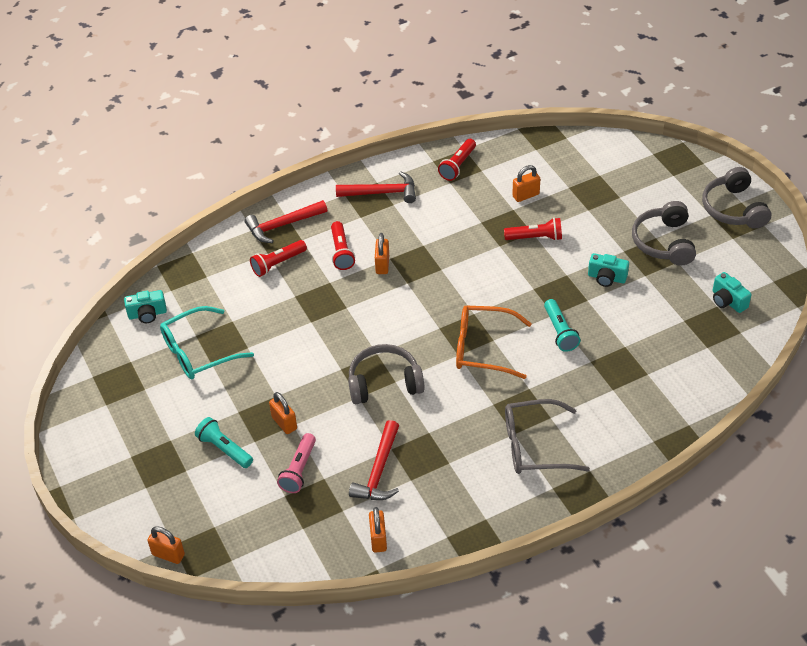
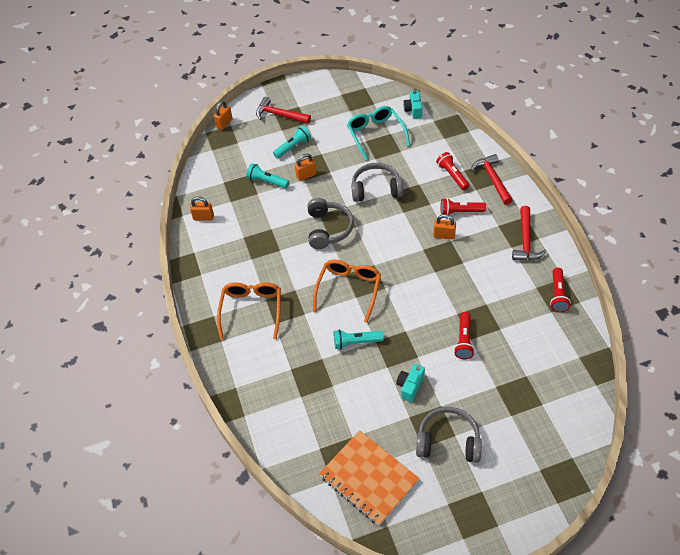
camera: 100 degrees right, 5 degrees up
(299, 470) = (267, 181): pink flashlight -> turquoise flashlight
(379, 471) = (255, 221): red hammer -> red hammer (279, 115)
(457, 165) = (557, 295): red flashlight -> red flashlight turned 120 degrees counterclockwise
(526, 195) = (517, 340): orange padlock -> none
(535, 446) = (251, 310): grey glasses -> orange glasses
(727, 301) = (368, 478): turquoise camera -> orange notebook
(734, 209) = (488, 515): grey headphones -> grey headphones (376, 189)

